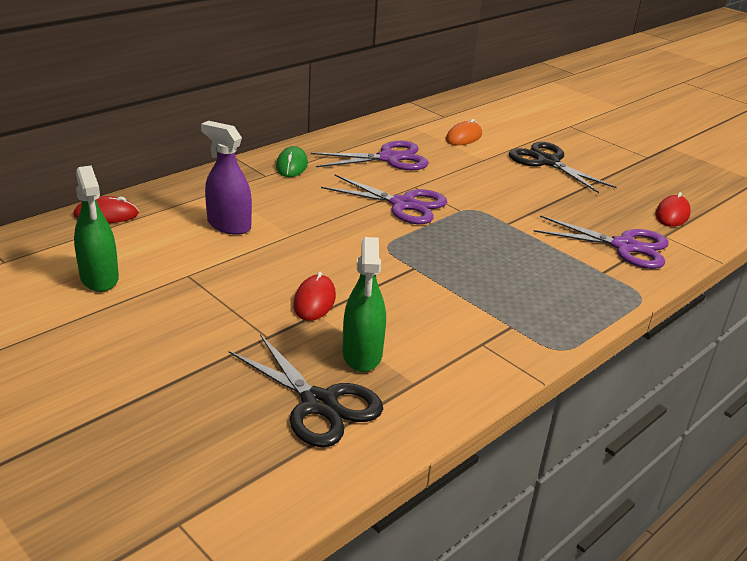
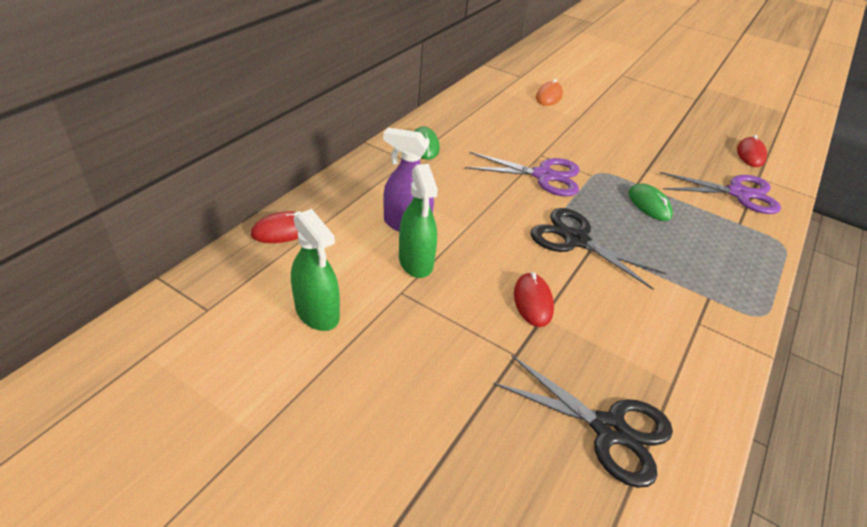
camera: 15 degrees left, 10 degrees up
(362, 354) = (610, 358): green spray bottle -> green spray bottle (416, 261)
(389, 158) = (502, 127): purple scissors -> none
(506, 242) = (649, 204): none -> green mouse
(547, 162) = (628, 114): black scissors -> black scissors (576, 240)

